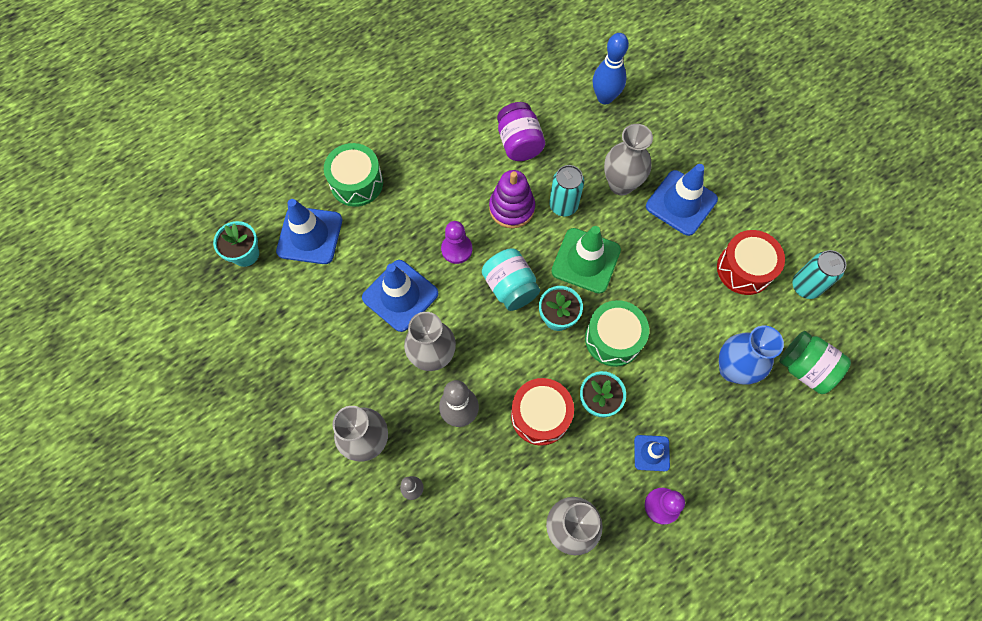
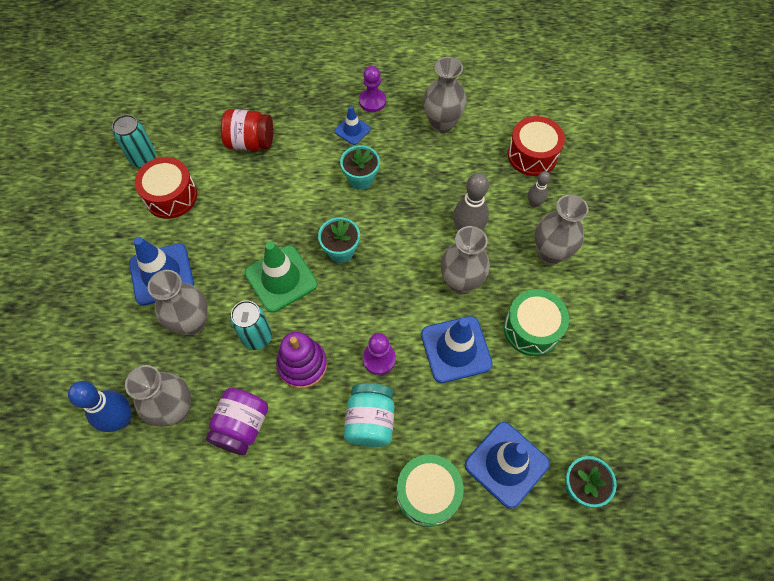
camera: 145 degrees left, 5 degrees down
(510, 287) = (359, 297): turquoise jar -> turquoise jar (370, 421)
(540, 415) = (409, 194): red drum -> red drum (532, 155)
(574, 124) = (175, 410): none -> grey vase
(613, 338) = (313, 210): green drum -> green drum (532, 329)
(732, 369) = (250, 142): blue vase -> red jar
(805, 368) = (203, 115): green jar -> none

